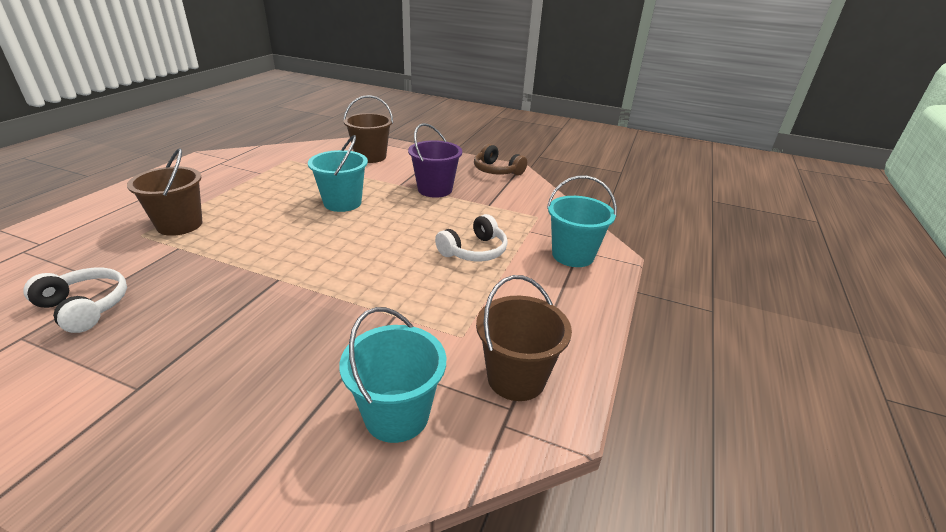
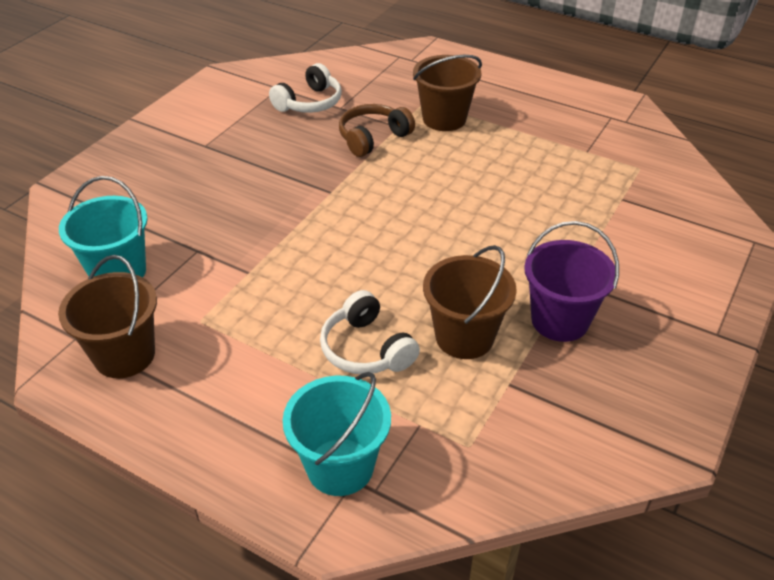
camera: 100 degrees right, 10 degrees up
(342, 203) = (504, 225): turquoise bucket -> none
(370, 157) = (677, 248): brown bucket -> brown bucket (464, 337)
(497, 170) = (662, 416): brown headphones -> brown headphones (373, 138)

